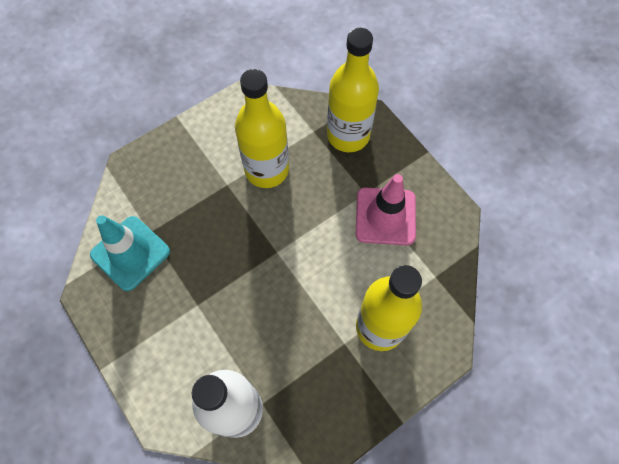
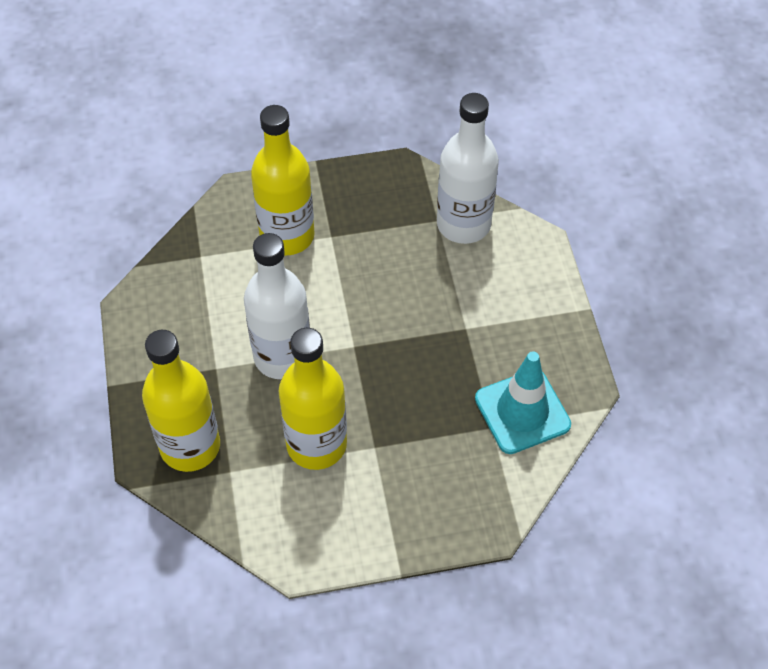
camera: 155 degrees left, 10 degrees down
(324, 221) = (282, 356): none -> white bottle
(385, 216) = (210, 333): pink traffic cone -> none

